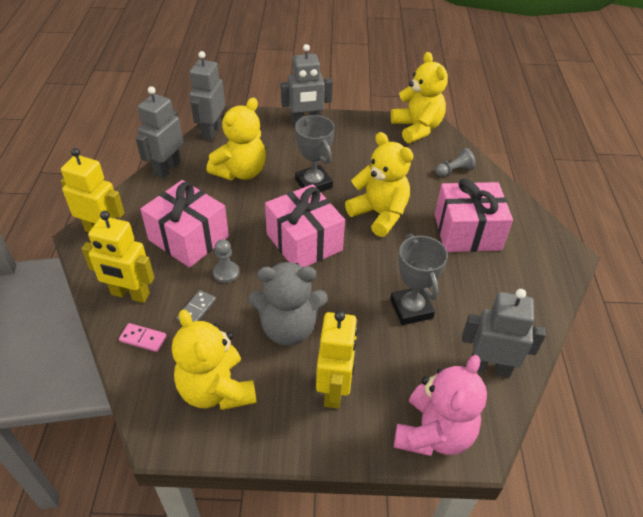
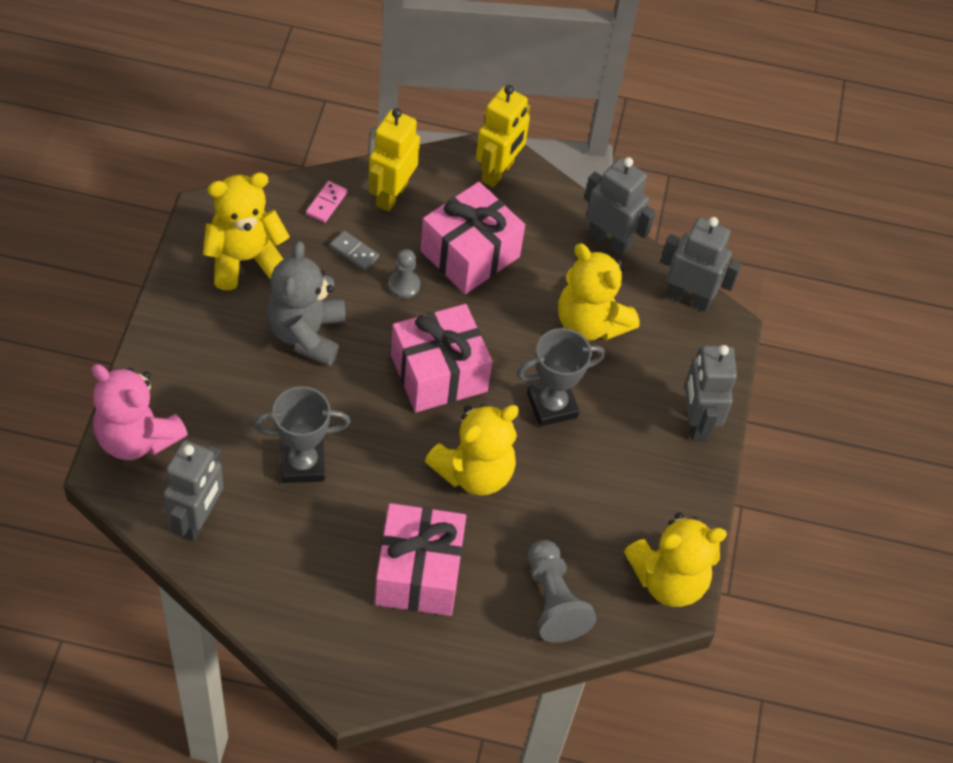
camera: 95 degrees right, 10 degrees up
(334, 389) = (214, 361): yellow robot -> none
(454, 171) = (553, 601): grey pawn -> grey pawn, size x1.64

